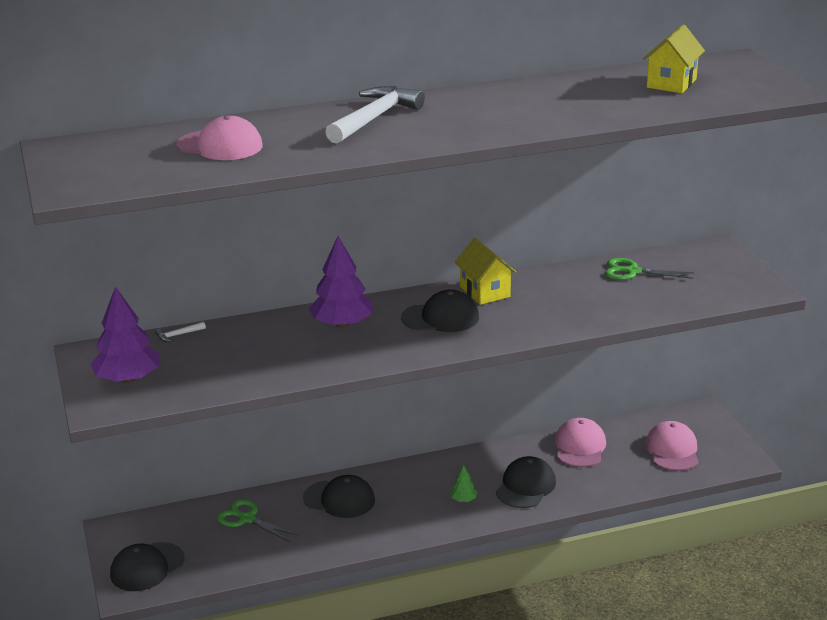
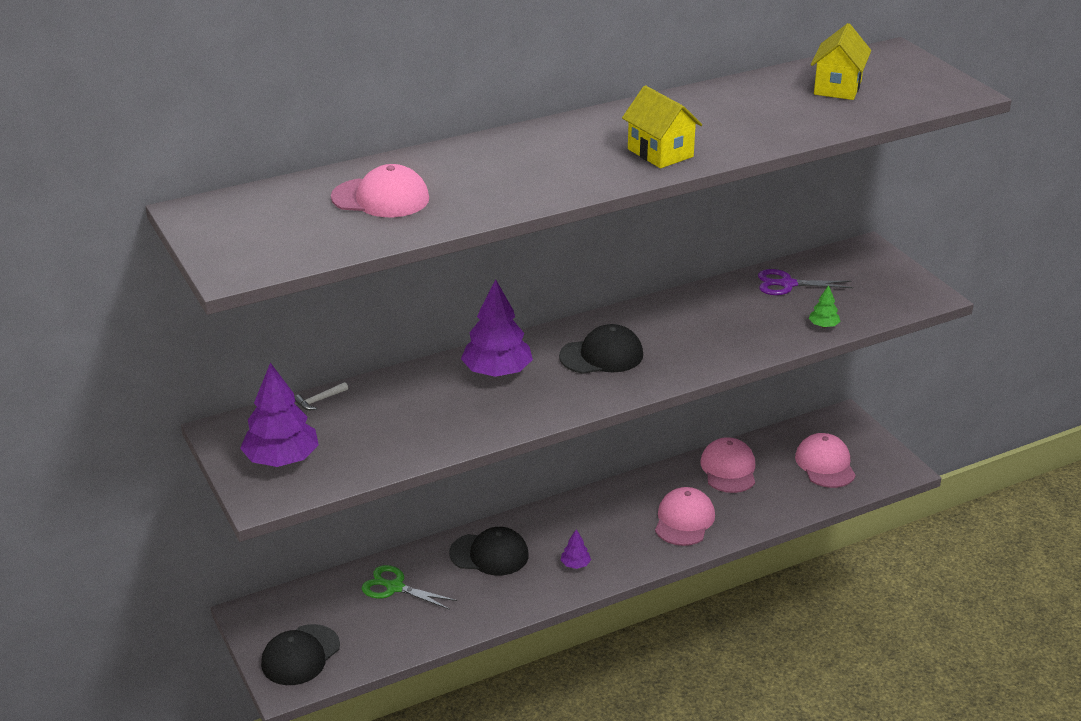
camera: 10 degrees left, 5 degrees up
(374, 118) = (537, 151): white hammer -> none
(414, 515) = (575, 564): none -> purple tree
(463, 499) = (622, 541): green tree -> green tree (823, 325)
(484, 292) = (639, 320): yellow house -> yellow house (660, 153)
(525, 486) = (684, 520): black cap -> pink cap
(632, 272) = (787, 284): green scissors -> purple scissors

